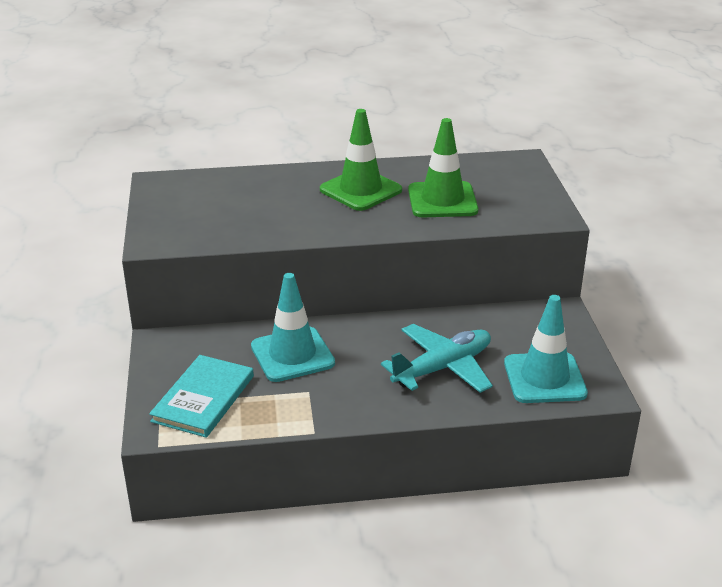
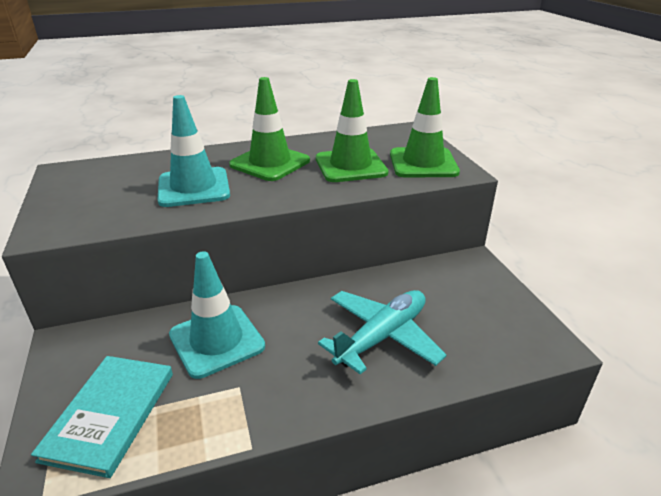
camera: 10 degrees left, 0 degrees up
(519, 204) = (423, 163): none -> green traffic cone
(544, 378) = (490, 336): turquoise traffic cone -> turquoise traffic cone (194, 187)

